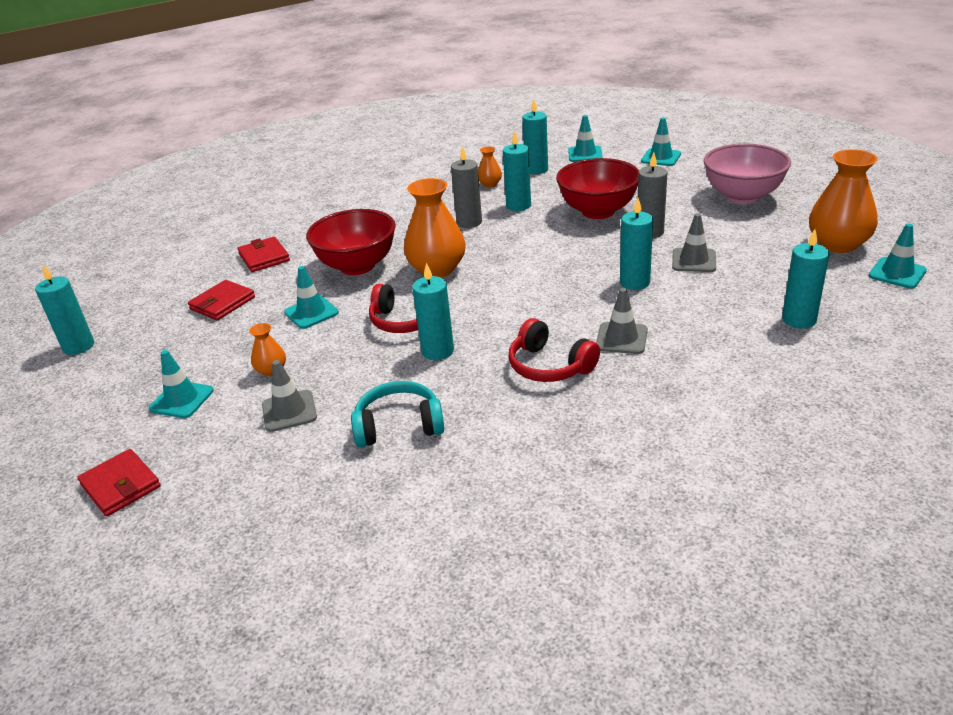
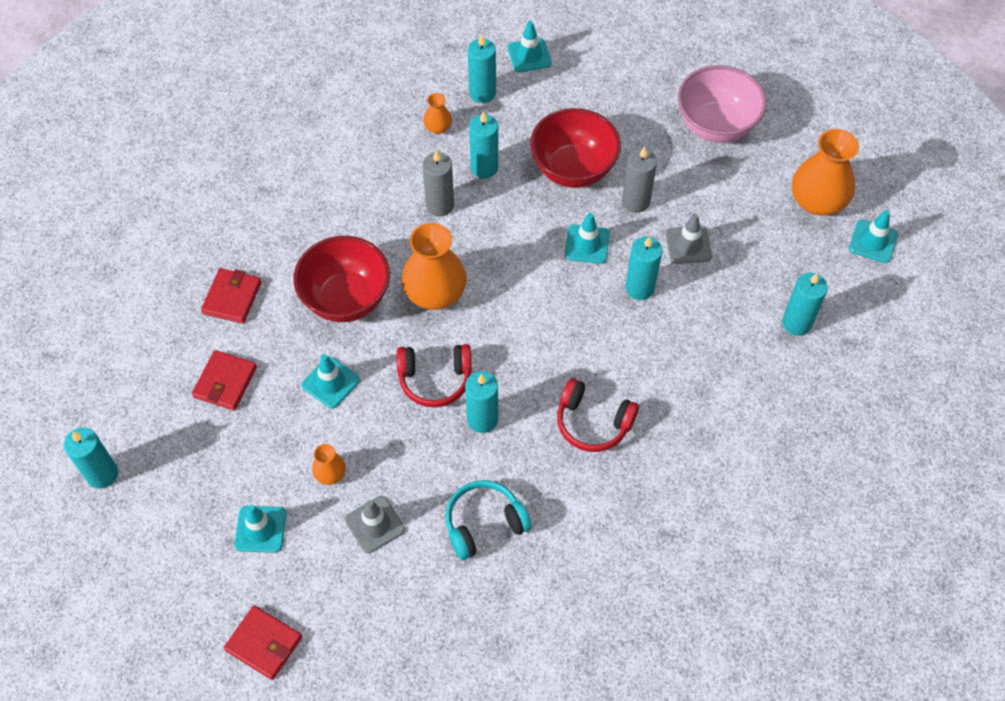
camera: 20 degrees left, 25 degrees up
(264, 257) = (232, 298): red wallet -> red wallet turned 60 degrees clockwise
(621, 338) = (647, 374): grey traffic cone -> none
(661, 158) = (616, 56): turquoise traffic cone -> turquoise traffic cone (587, 244)

